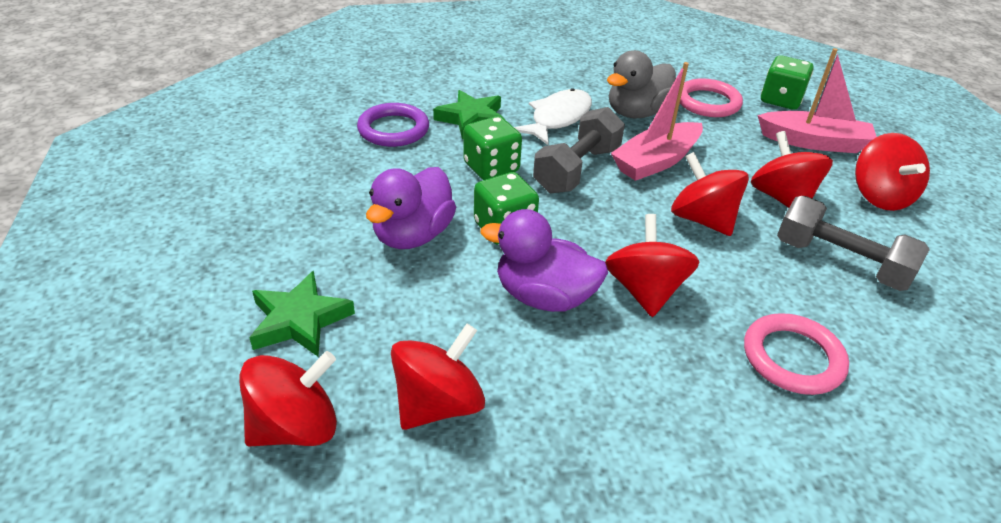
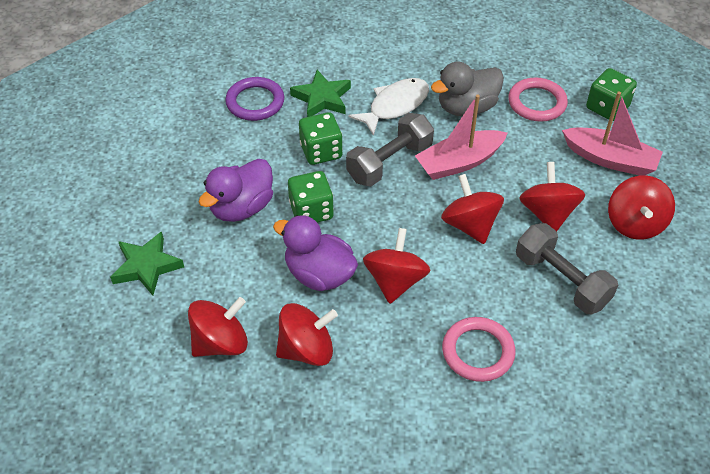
camera: 15 degrees right, 10 degrees up
(296, 427) = (129, 342): red spinning top -> red spinning top (307, 349)

